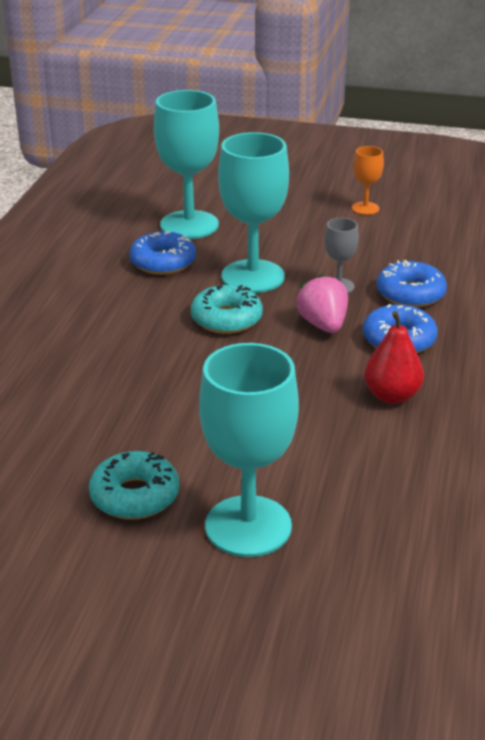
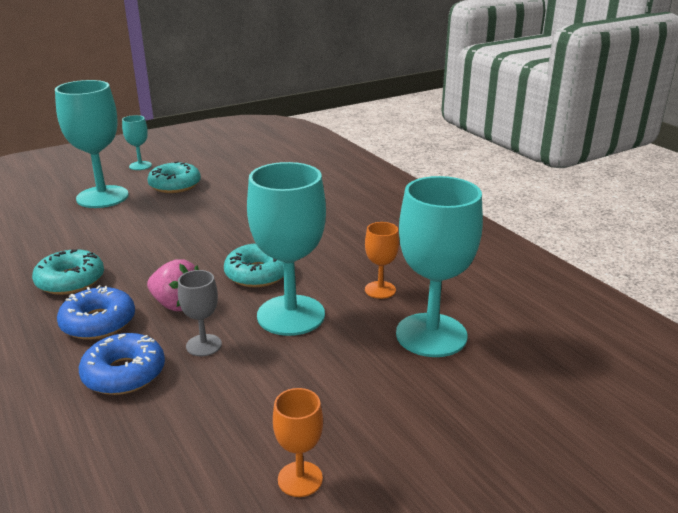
camera: 135 degrees right, 5 degrees down
(119, 584) = (140, 166): none -> turquoise goblet
(163, 262) = (380, 290): blue donut -> orange goblet
(392, 396) = (70, 281): red pear -> turquoise donut

